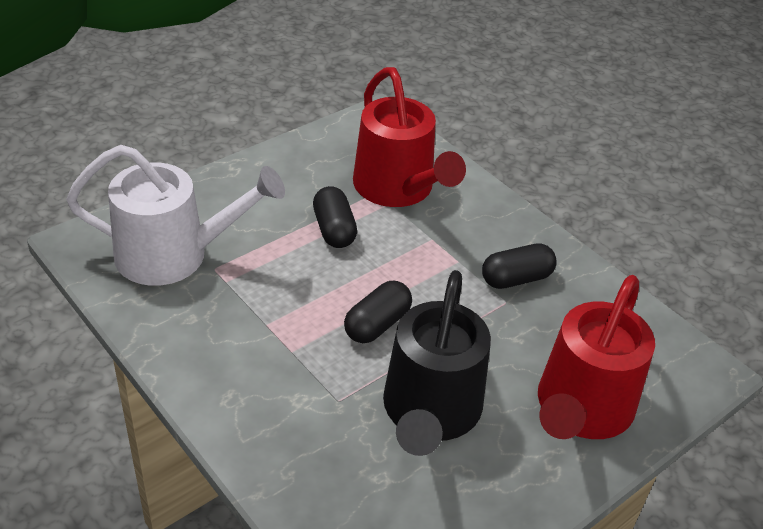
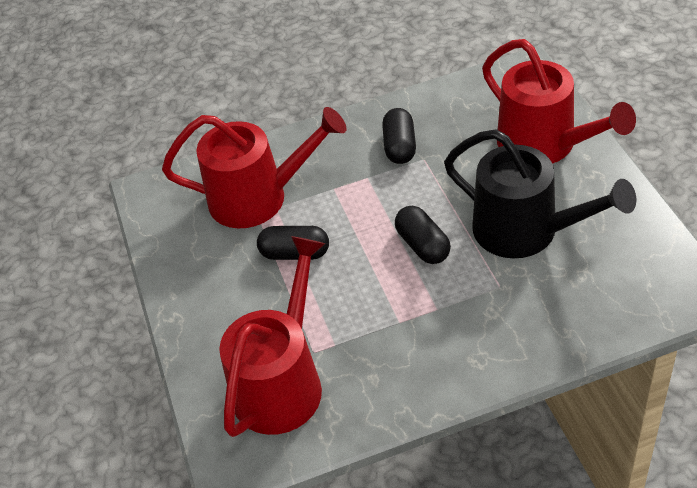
camera: 60 degrees left, 5 degrees up
(175, 255) = (282, 381): white watering can -> red watering can

